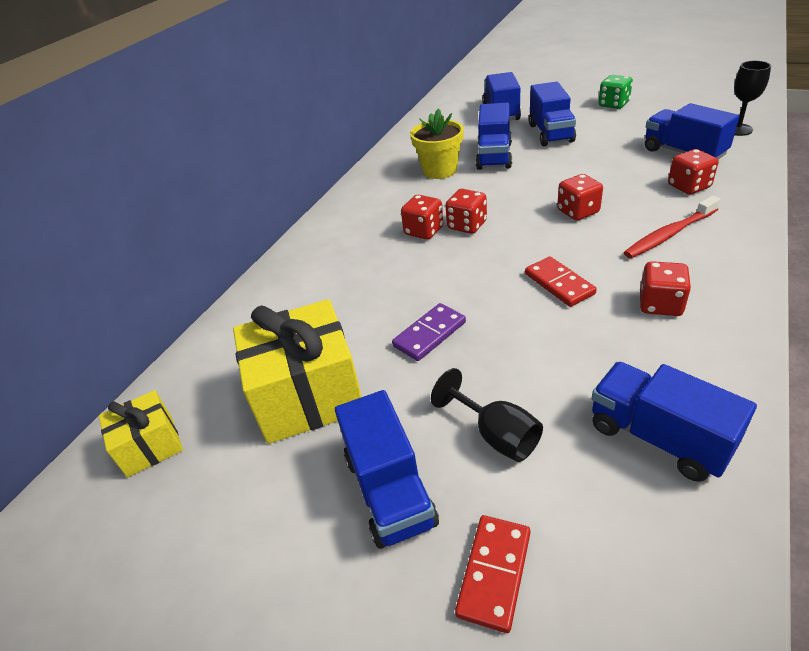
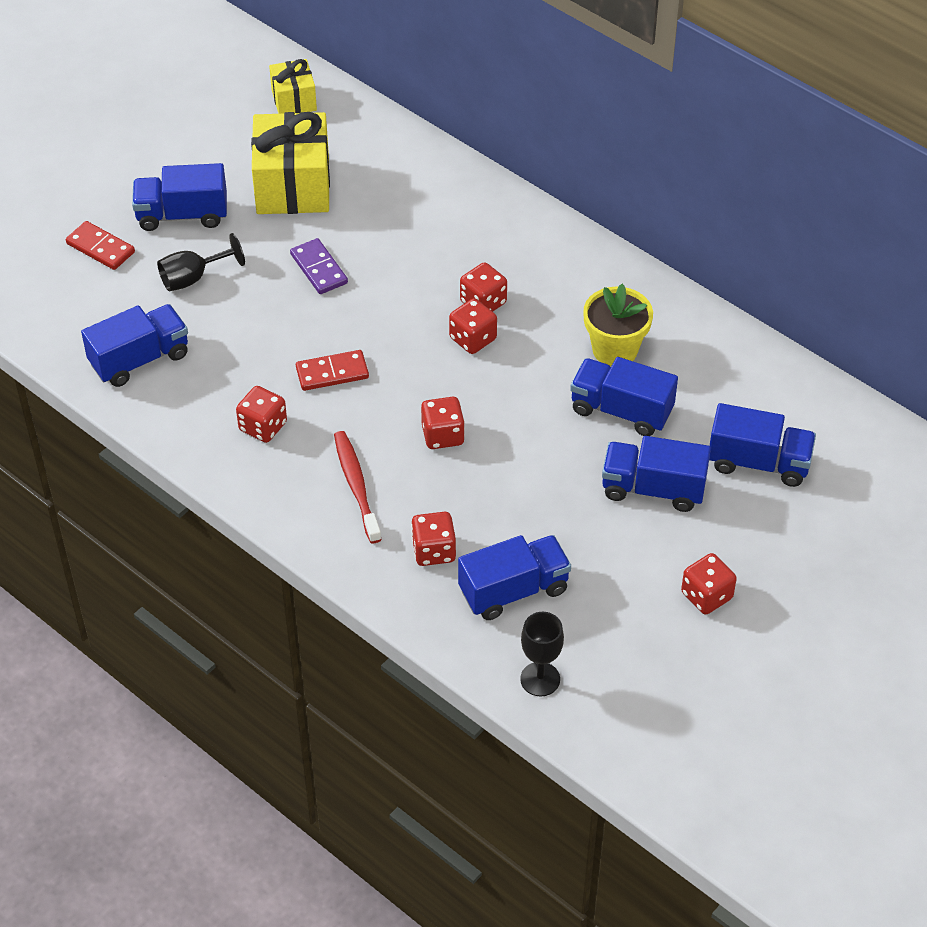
camera: 100 degrees right, 10 degrees up
(613, 104) = (706, 595): green dice -> red dice

